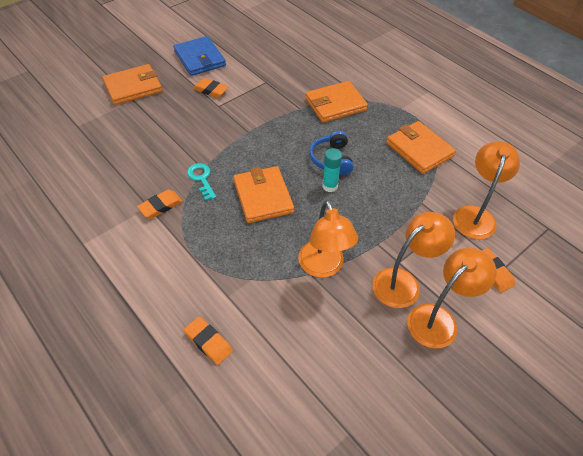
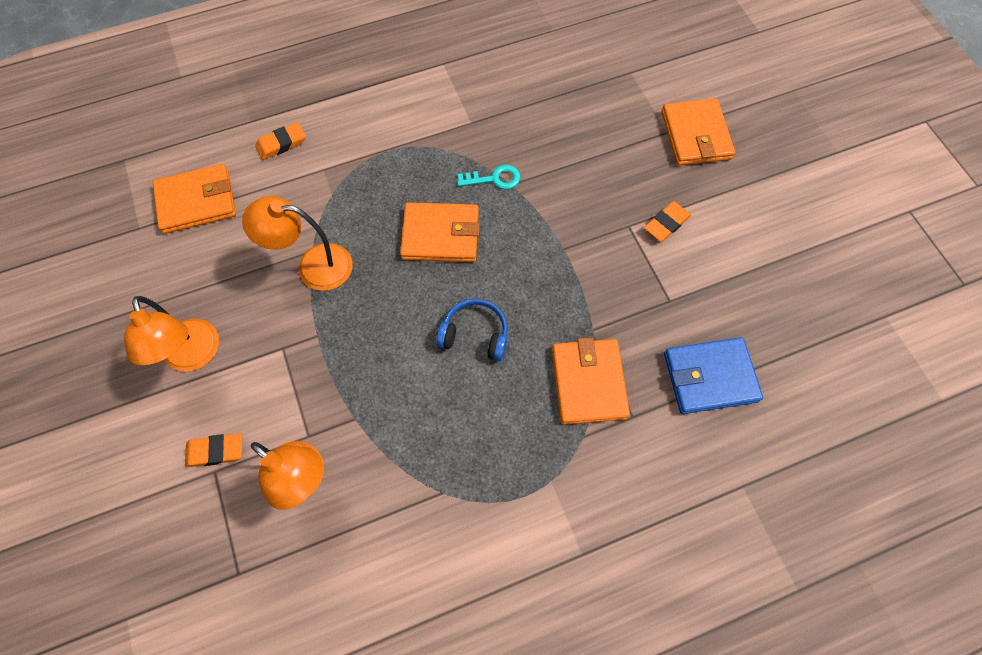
camera: 110 degrees right, 15 degrees up
(160, 206) = (467, 133): orange eraser -> none
(200, 59) = (748, 225): blue wallet -> blue wallet (710, 377)
(330, 186) = (428, 315): turquoise glue stick -> none
(403, 282) = (254, 340): orange lamp -> none
(419, 149) = (450, 465): orange wallet -> orange wallet (197, 201)

